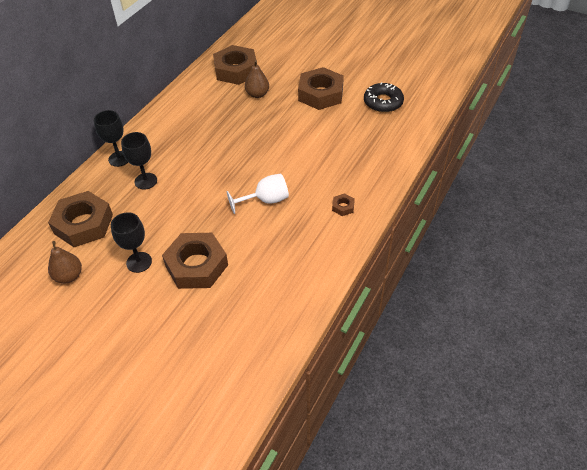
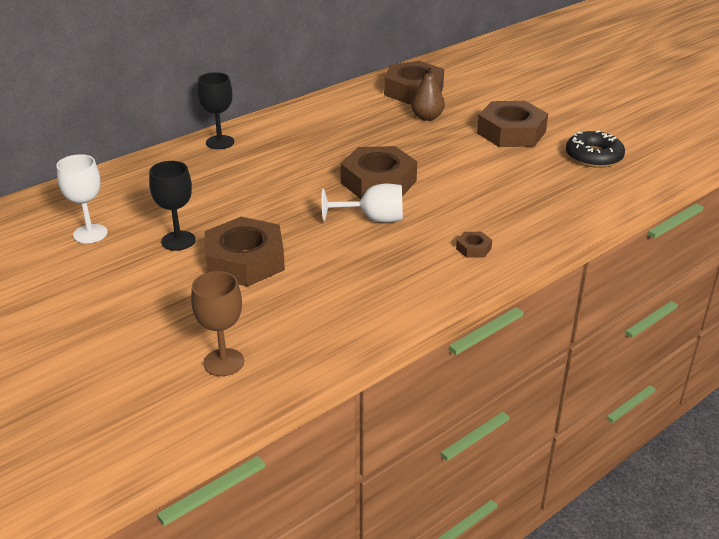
camera: 20 degrees right, 15 degrees down
(69, 276) = (90, 234): brown pear -> white goblet
(83, 224) = (139, 191): brown nut -> brown nut (378, 182)
(146, 181) = (237, 168): black goblet -> none
(228, 358) = (223, 362): none -> brown goblet

